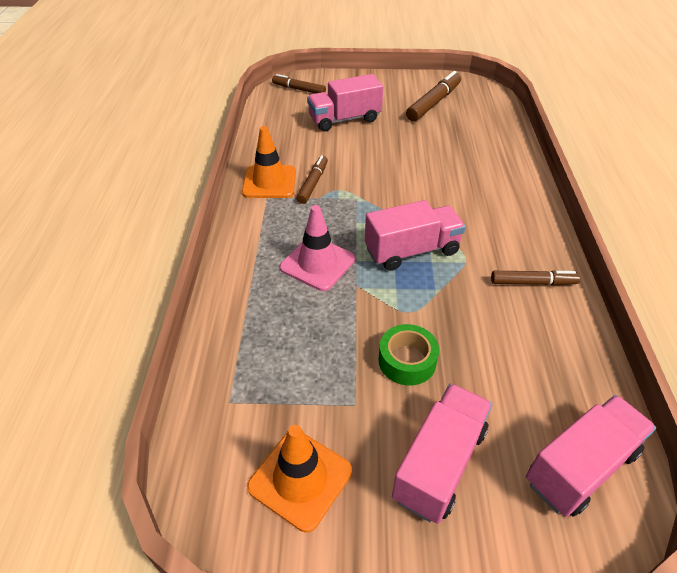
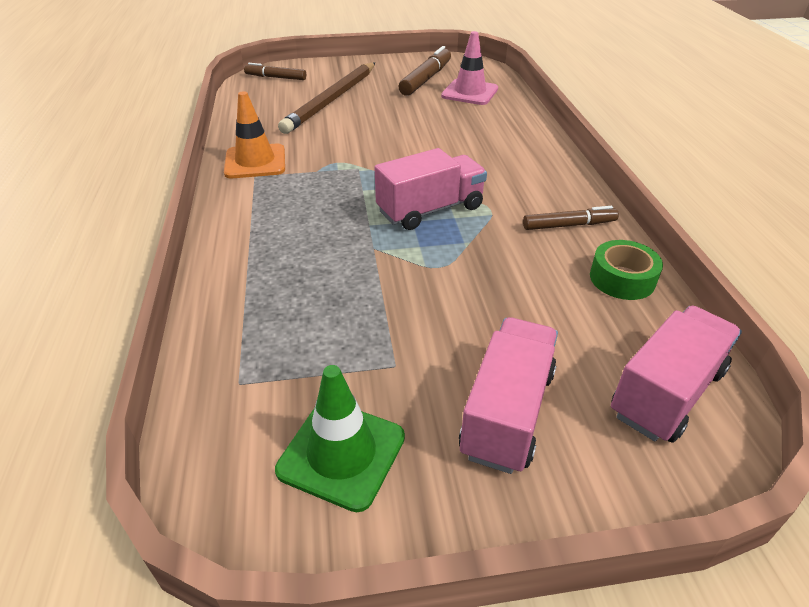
camera: 10 degrees left, 5 degrees down
(300, 479) = (341, 453): orange traffic cone -> green traffic cone
(313, 183) = (306, 159): brown marker -> none
(317, 263) = (324, 232): pink traffic cone -> pink traffic cone (470, 92)
(344, 119) = (332, 100): pink truck -> brown pencil
(407, 361) = (447, 314): green tape -> green tape (622, 279)

